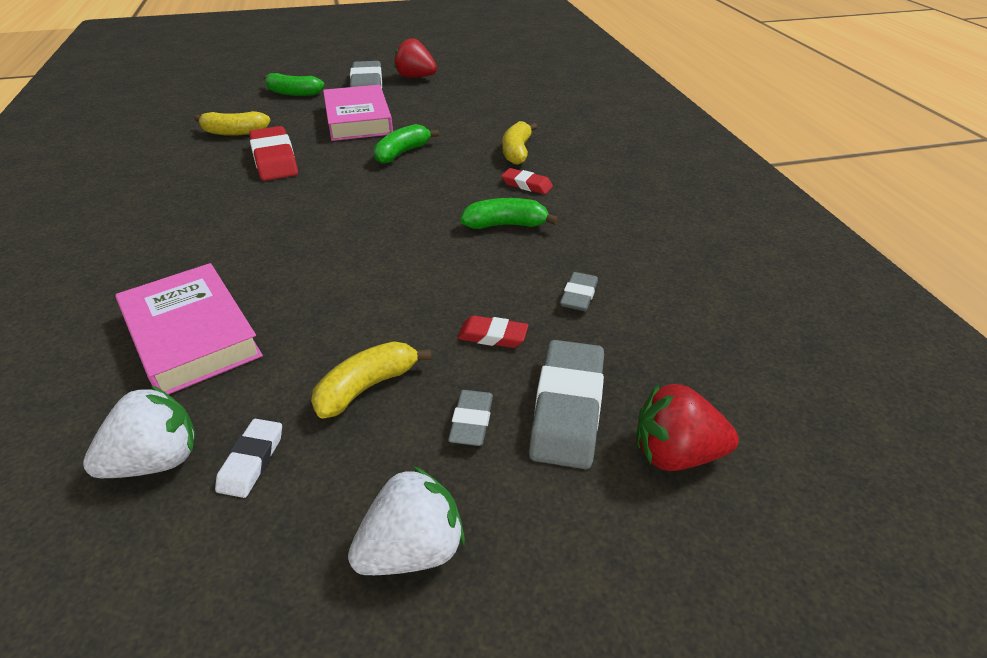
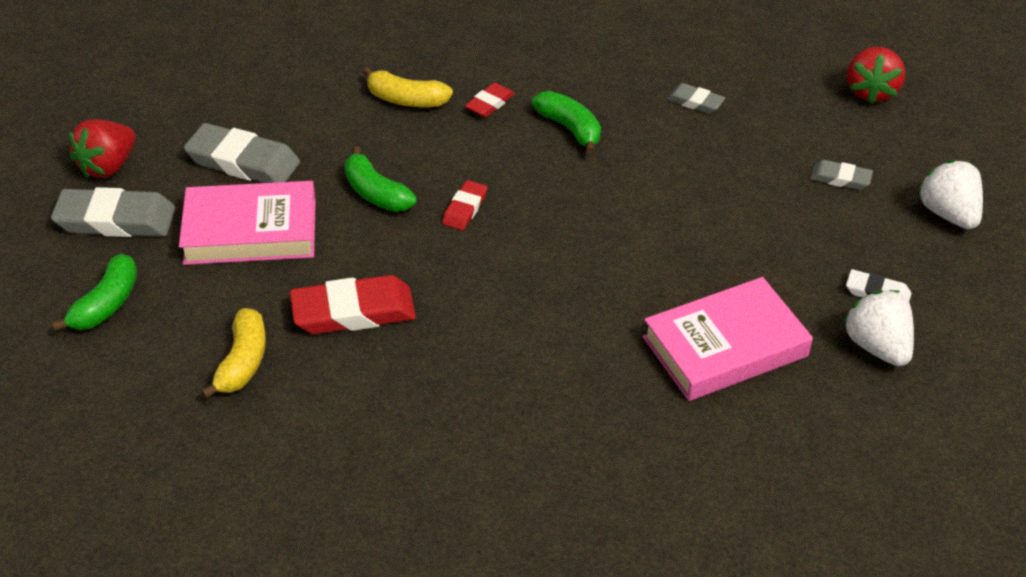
camera: 80 degrees left, 5 degrees up
(367, 387) = (801, 231): yellow banana -> none
(492, 336) = (744, 157): red eraser -> red eraser (465, 209)
(506, 225) = (570, 129): green banana -> green banana turned 135 degrees clockwise
(567, 408) = (828, 131): grey eraser -> grey eraser (243, 162)

